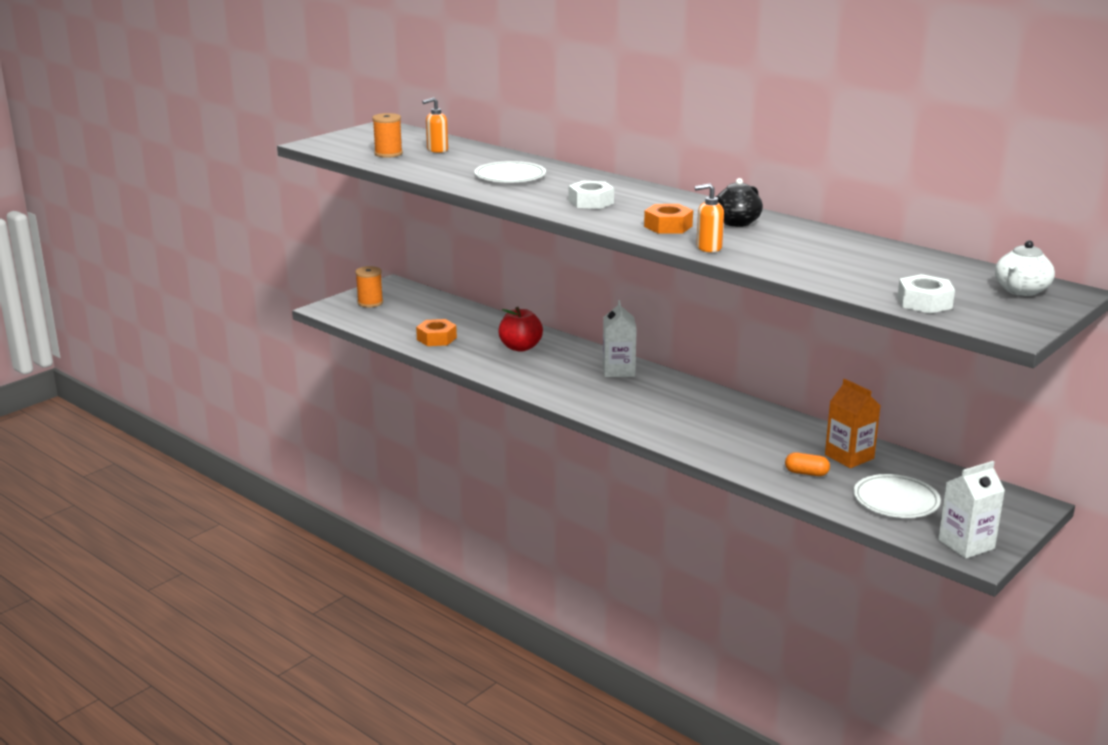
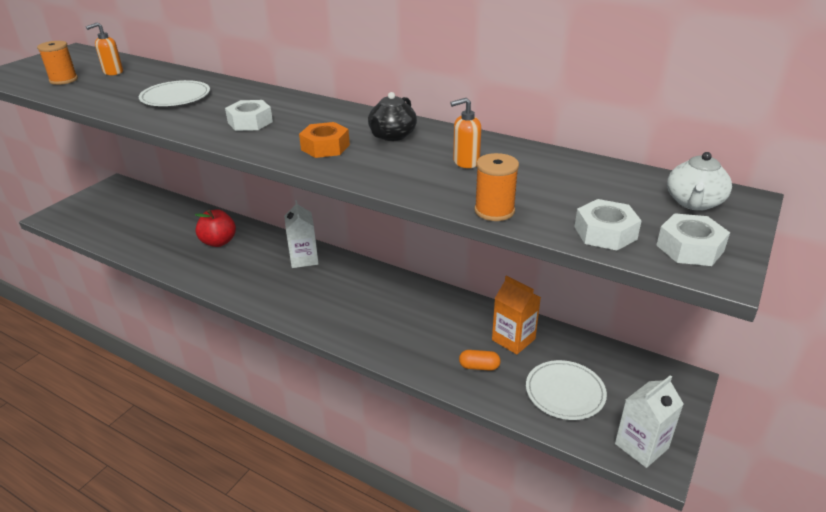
camera: 10 degrees left, 10 degrees up
(370, 303) = (91, 206): orange spool -> orange spool (494, 211)
(436, 338) = (144, 240): orange nut -> none
(708, 248) = (367, 173): orange soap dispenser -> orange soap dispenser (465, 162)
(998, 317) = (689, 248): none -> white nut

